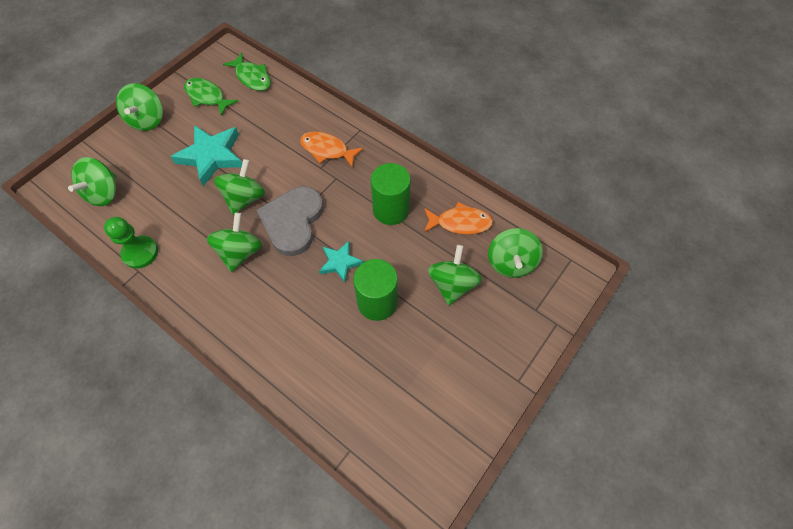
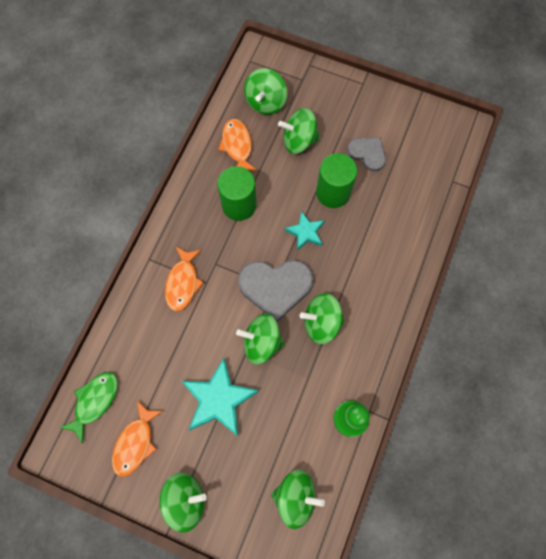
camera: 105 degrees left, 10 degrees up
(207, 97) = (135, 443): green fish -> orange fish
(416, 355) = (367, 154): none -> grey heart
(510, 262) = (265, 102): green spinning top -> green spinning top turned 120 degrees clockwise

